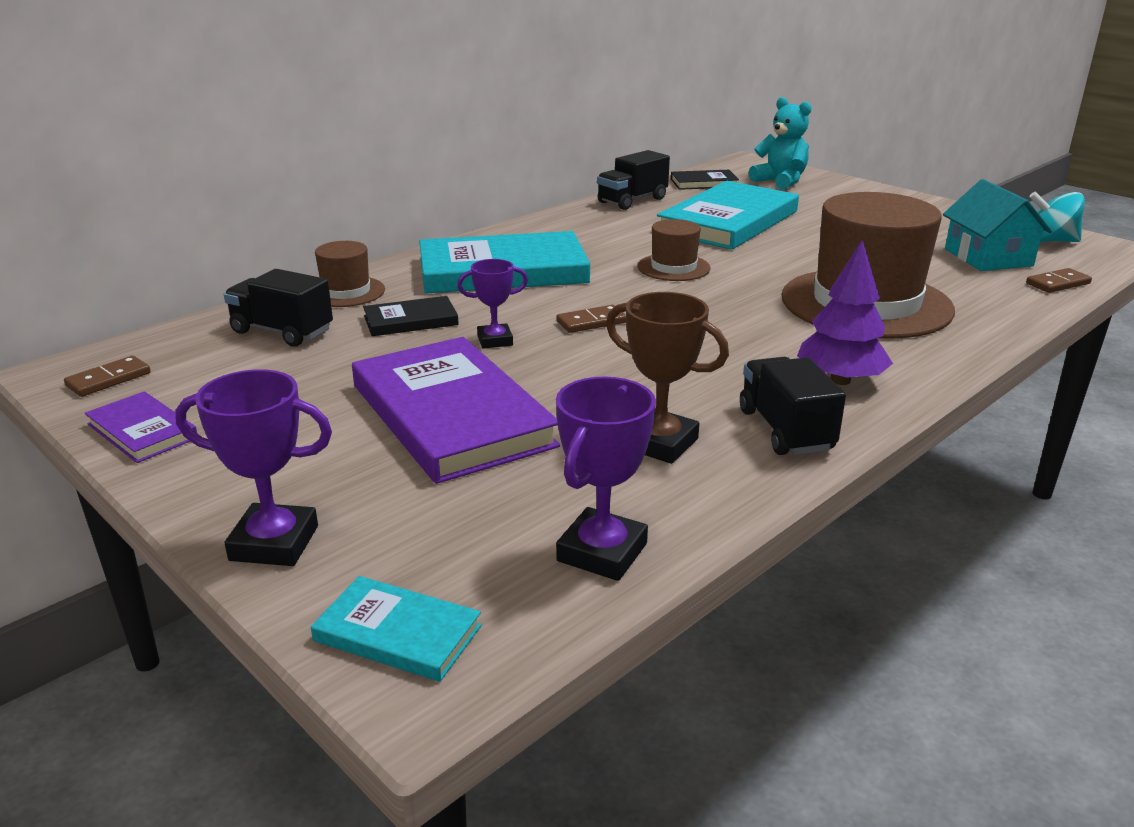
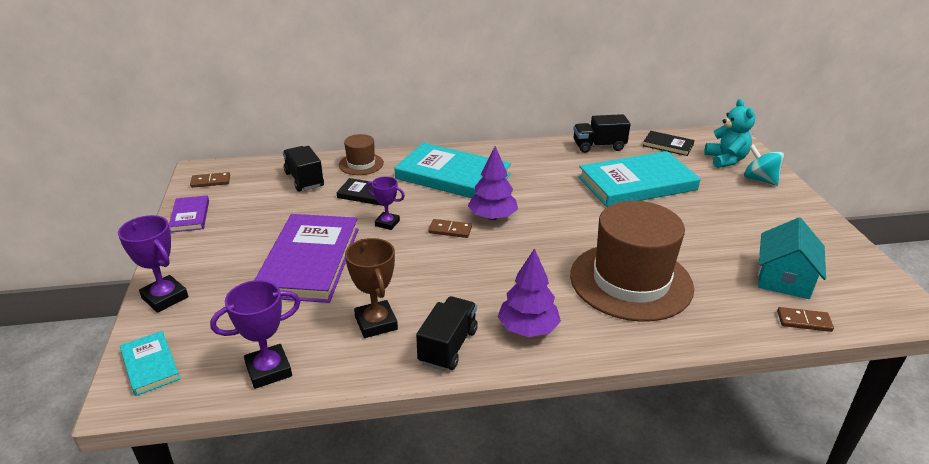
camera: 35 degrees right, 5 degrees up
(621, 294) = (492, 217): none -> purple tree
(673, 267) = (550, 208): brown hat -> none
(1050, 241) = (863, 283): turquoise spinning top -> turquoise spinning top (760, 179)

